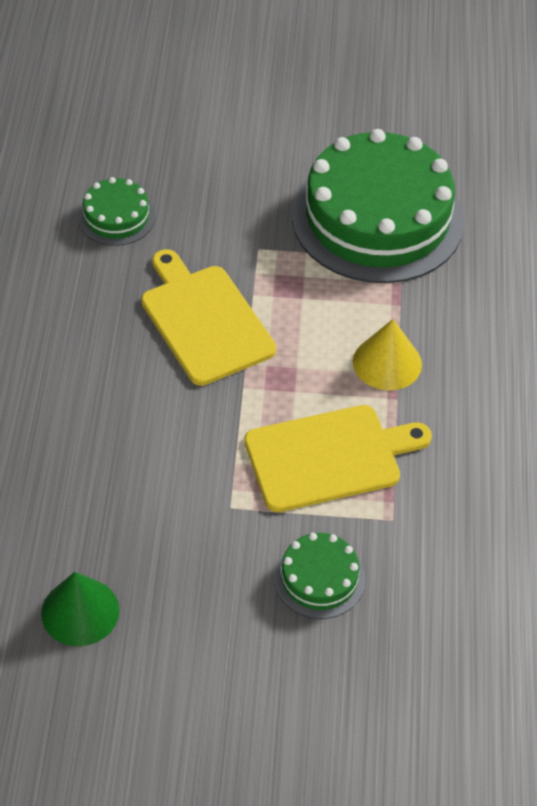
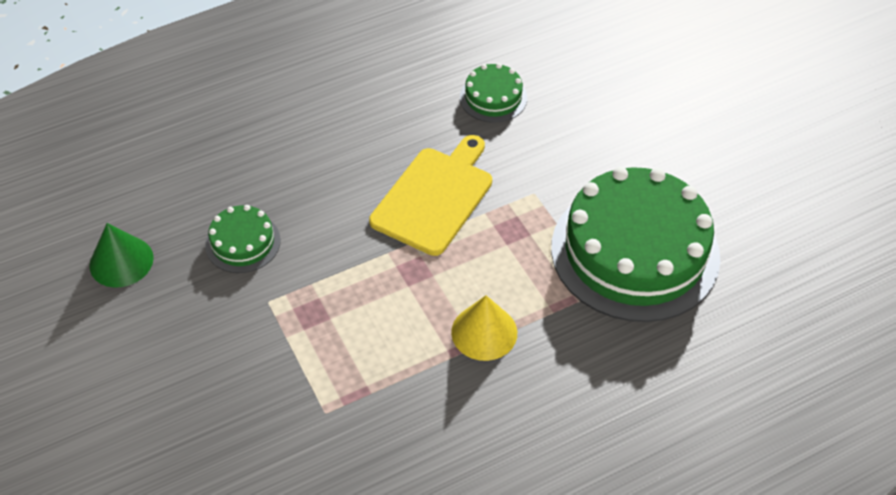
camera: 60 degrees right, 0 degrees up
(319, 578) = (236, 390): green cake -> green cake (243, 242)
(329, 457) = (358, 340): yellow cutting board -> none

